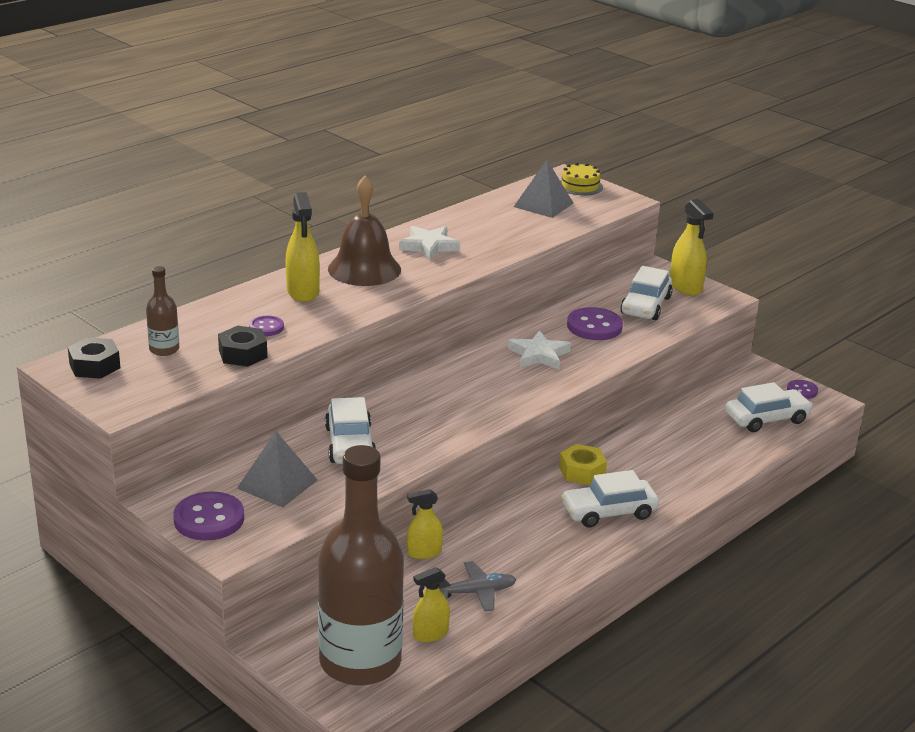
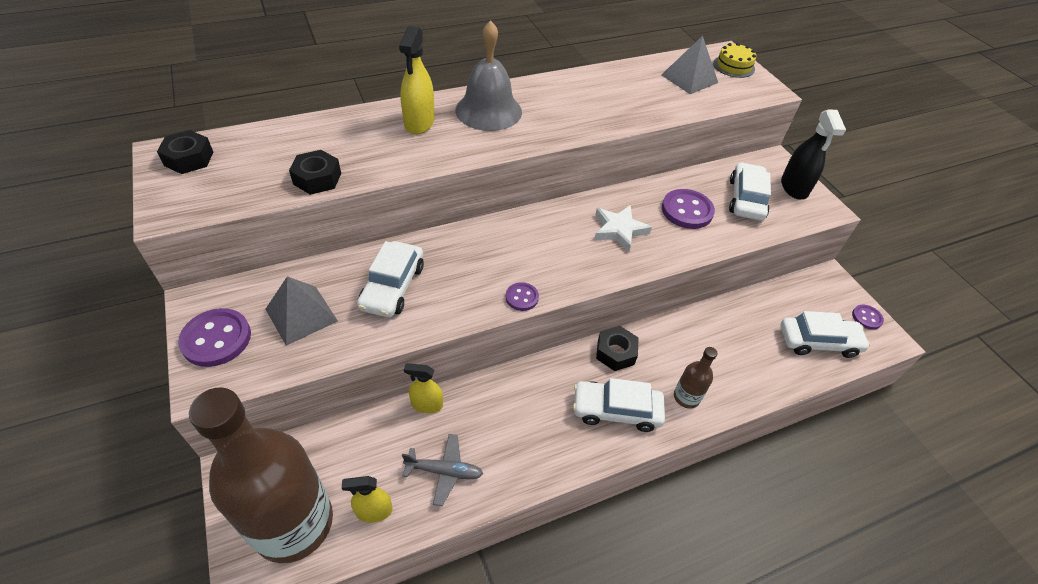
camera: 20 degrees right, 20 degrees up
(164, 349) = (258, 156): brown bottle -> brown bottle (686, 397)
(266, 327) = (360, 154): purple button -> purple button (522, 297)
(364, 269) = (488, 111): brown bell -> grey bell
(429, 246) = (560, 99): white star -> none
(582, 471) = (615, 352): yellow nut -> black nut
(645, 305) = (746, 199): white car -> white car turned 150 degrees clockwise
(685, 287) = (794, 187): yellow spray bottle -> black spray bottle

